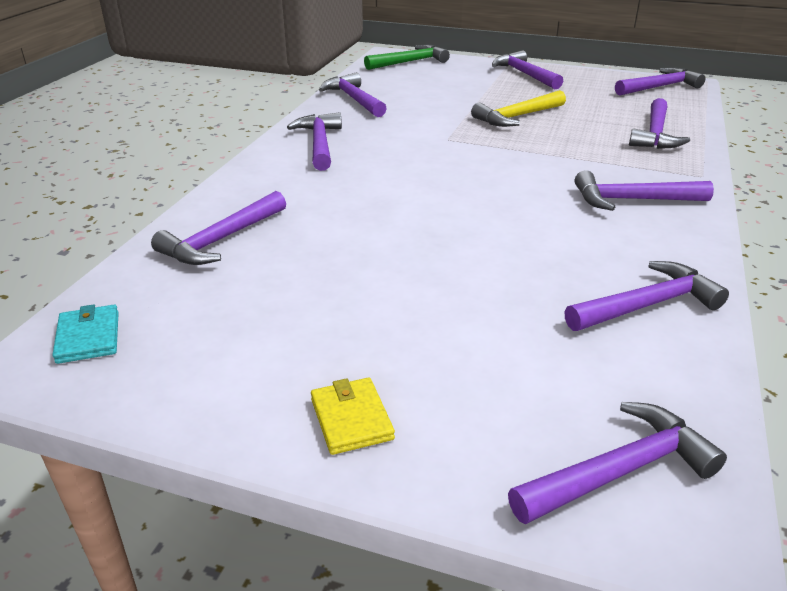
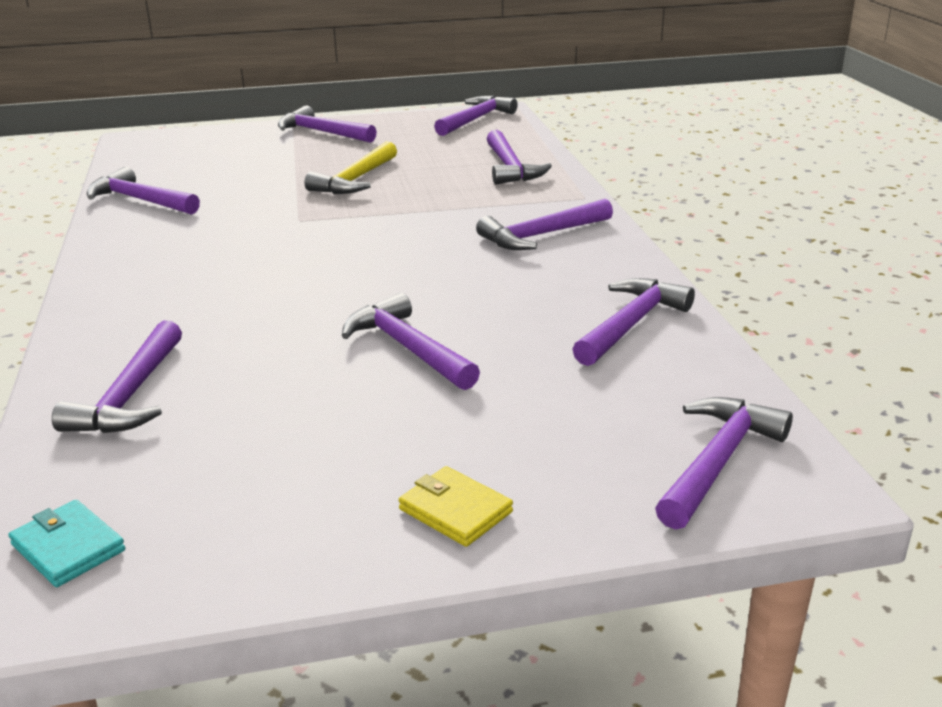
camera: 30 degrees left, 5 degrees down
(319, 144) = (147, 260): purple hammer -> purple hammer (408, 348)
(410, 62) = (170, 143): green hammer -> none

